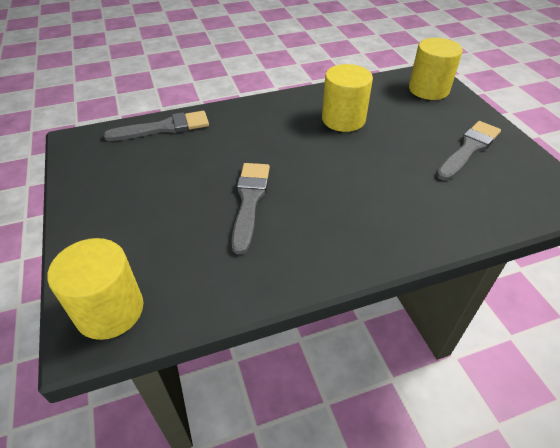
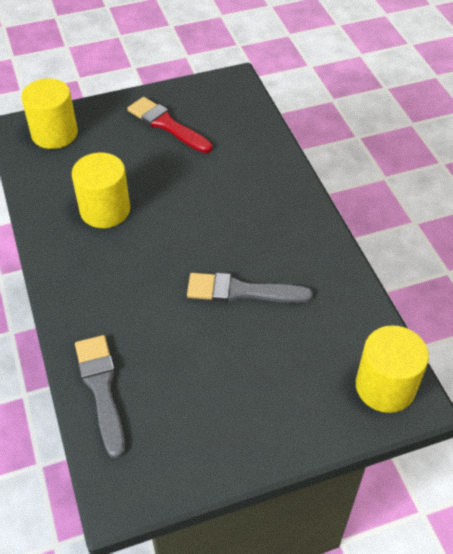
camera: 90 degrees left, 5 degrees up
(469, 149) = (166, 125): grey brush -> red brush

